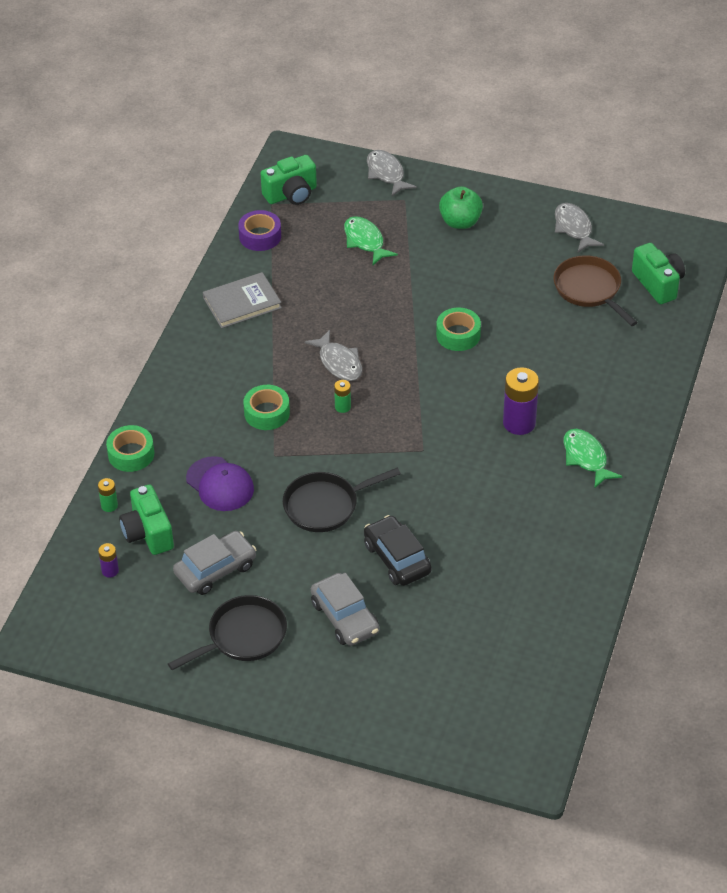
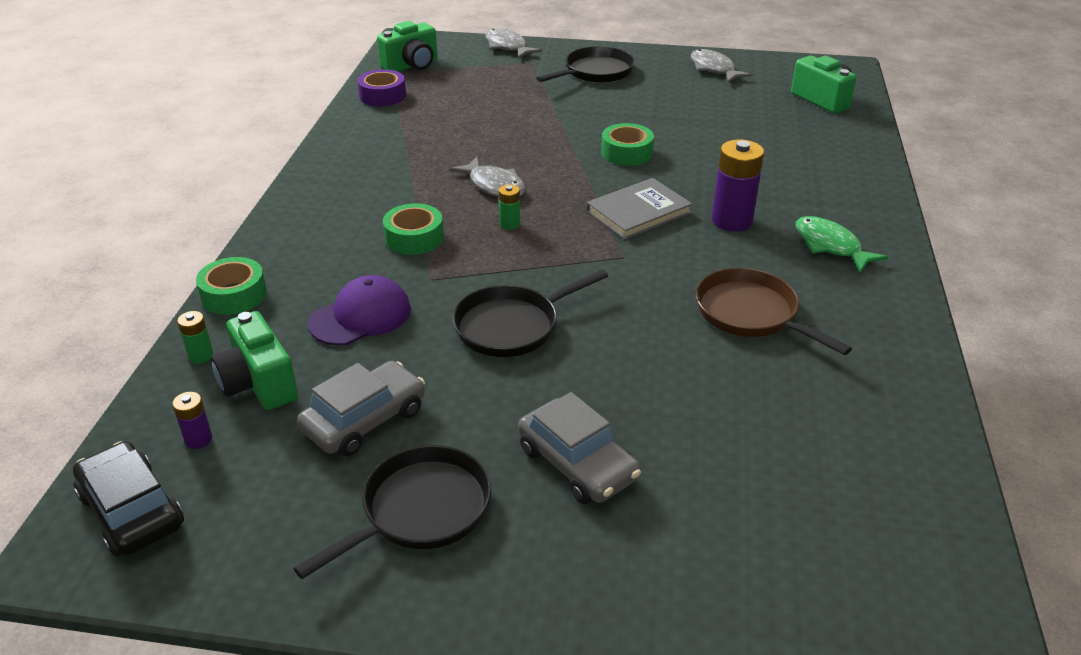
camera: 10 degrees left, 10 degrees down
(220, 484) = (361, 316): purple cap -> purple cap turned 75 degrees counterclockwise
(242, 303) = (369, 146): grey book -> grey book (638, 212)
(365, 241) = (499, 91): green fish -> none
(397, 558) = (631, 378): black car -> black car (131, 511)
(460, 222) = (595, 72): green apple -> black pan
(589, 290) = (754, 109): brown pan -> brown pan (751, 314)

